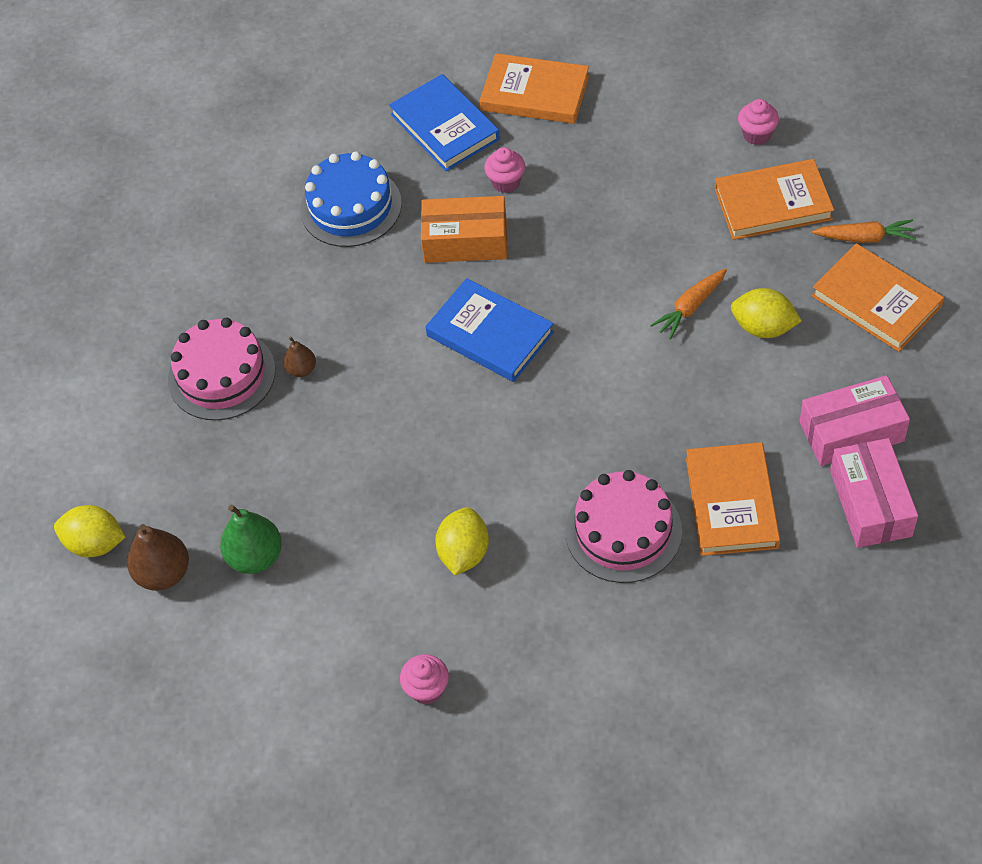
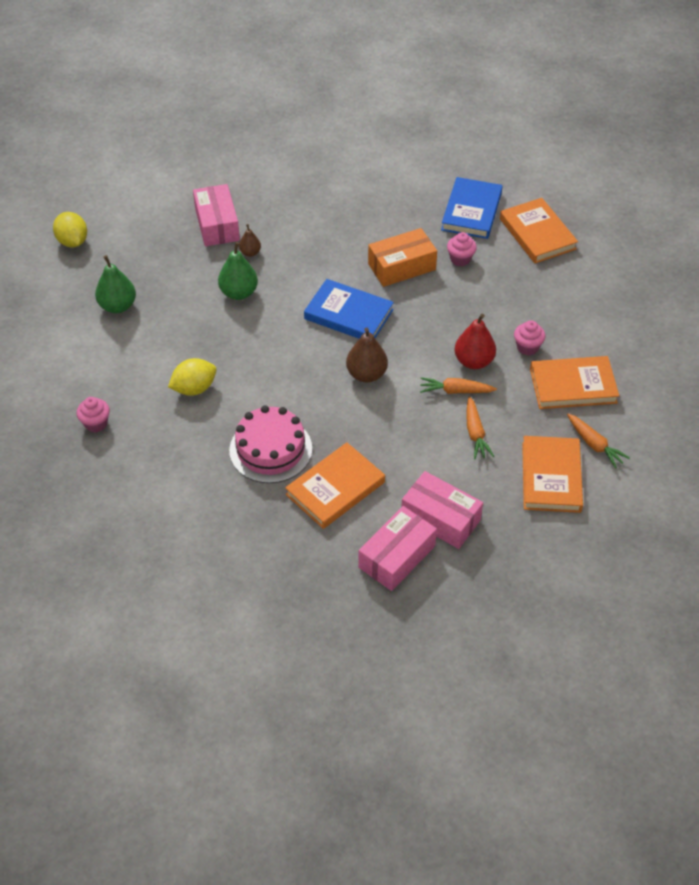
camera: 45 degrees right, 5 degrees down
(163, 573) = (77, 277): brown pear -> brown pear (366, 374)
(221, 375) = (217, 224): pink cake -> pink box
(351, 206) = (376, 207): blue cake -> none
(355, 419) = (239, 293): none -> green pear
(465, 241) = (401, 267): orange box -> orange box turned 75 degrees counterclockwise
(490, 334) = (348, 314): blue book -> blue book turned 60 degrees counterclockwise
(663, 265) = (473, 361): none -> red pear
(757, 134) = (618, 349): pink cupcake -> pink cupcake (527, 347)
(763, 328) = (475, 433): yellow lemon -> orange carrot
(773, 204) = (573, 386): orange book -> orange book turned 45 degrees counterclockwise

